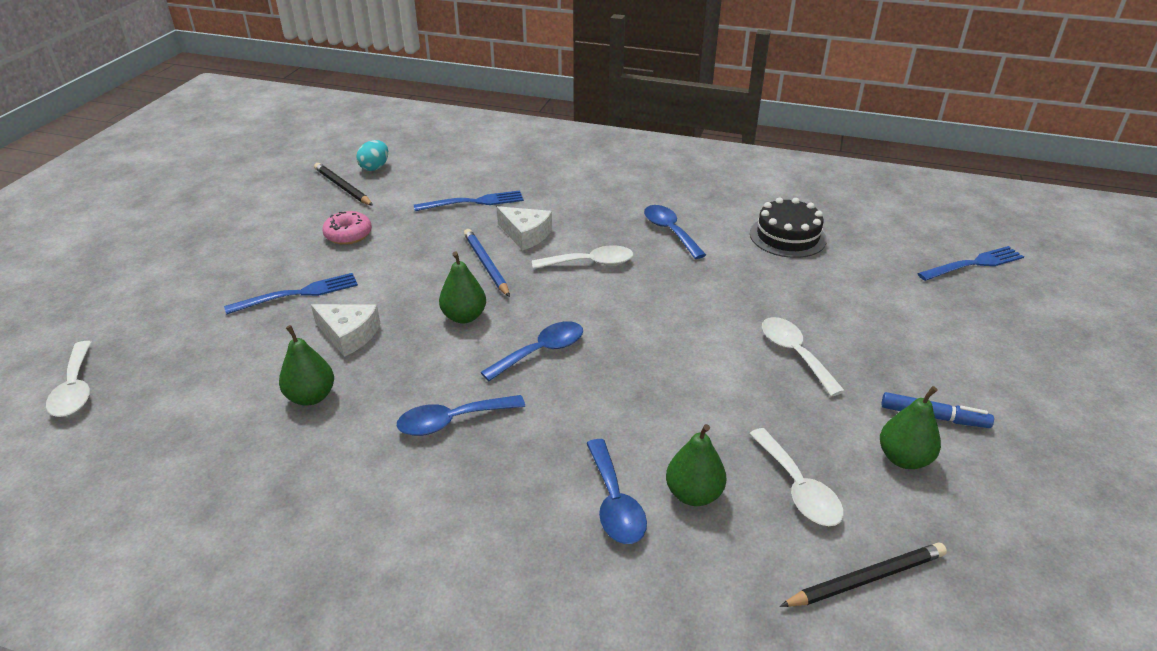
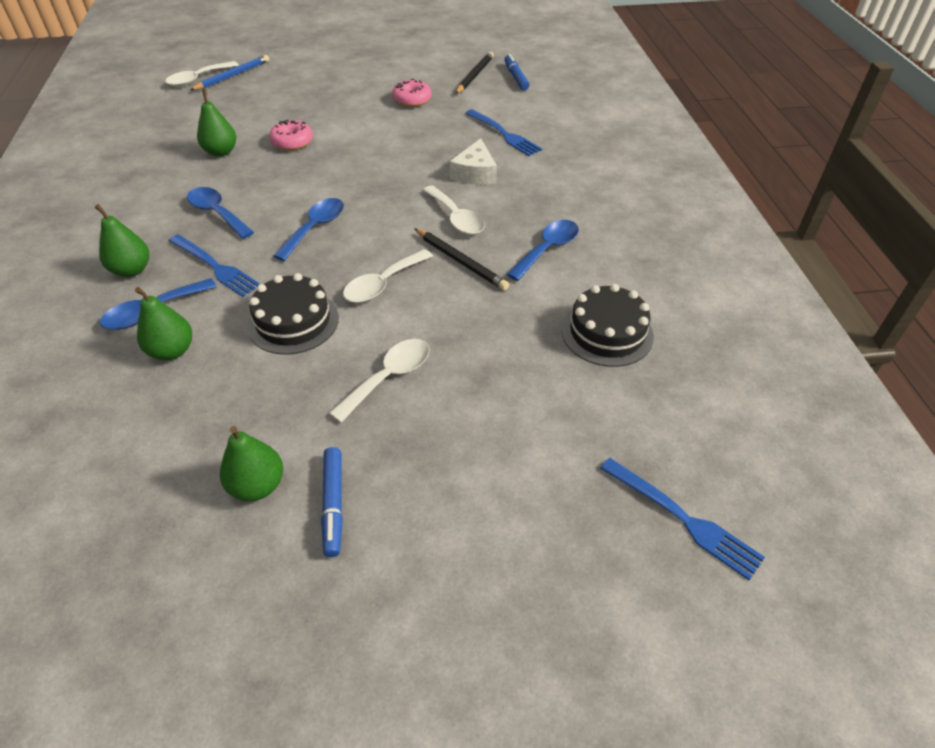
camera: 65 degrees right, 10 degrees up
(299, 293) = (328, 108): blue fork -> blue fork (216, 267)
(349, 334) = (292, 142): white cheese -> pink donut
(375, 167) = (516, 77): turquoise egg -> blue marker
(464, 317) = (340, 180): green pear -> green pear (132, 270)
(486, 265) = (416, 168): blue pencil -> blue pencil (232, 76)
(541, 351) = (315, 228): blue spoon -> blue spoon turned 90 degrees counterclockwise
(690, 396) = (293, 321): none -> black cake
(798, 488) = (195, 414): white spoon -> white spoon (383, 284)
(866, 579) = (94, 477): black pencil -> black pencil (460, 261)

